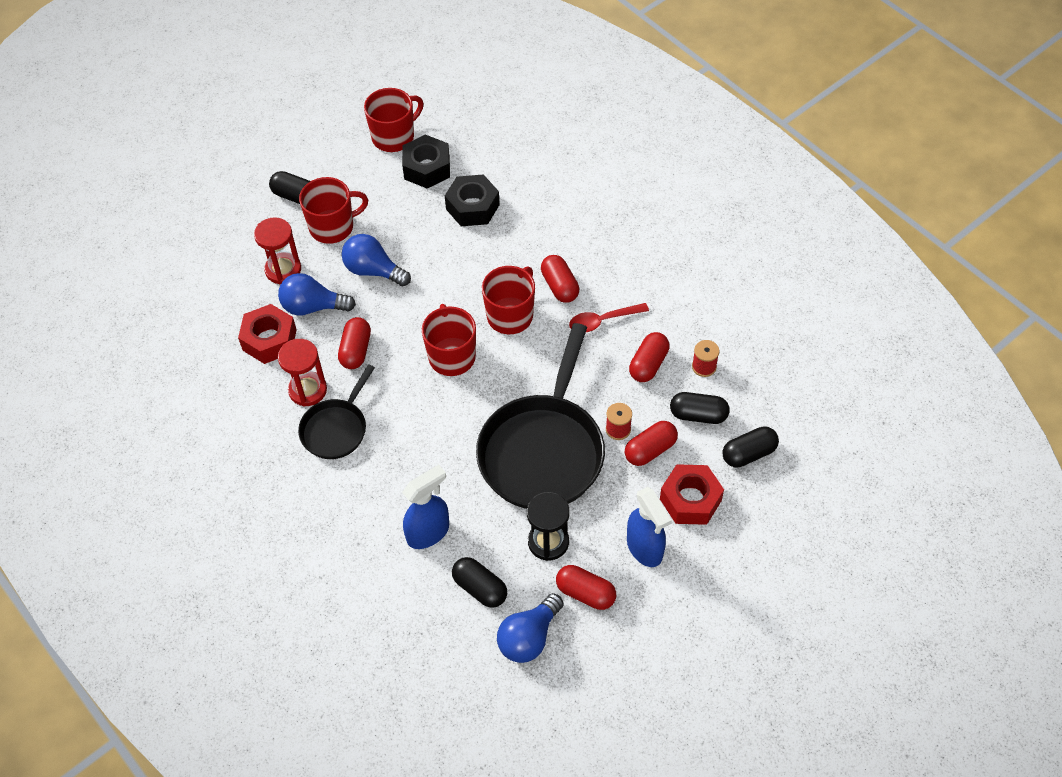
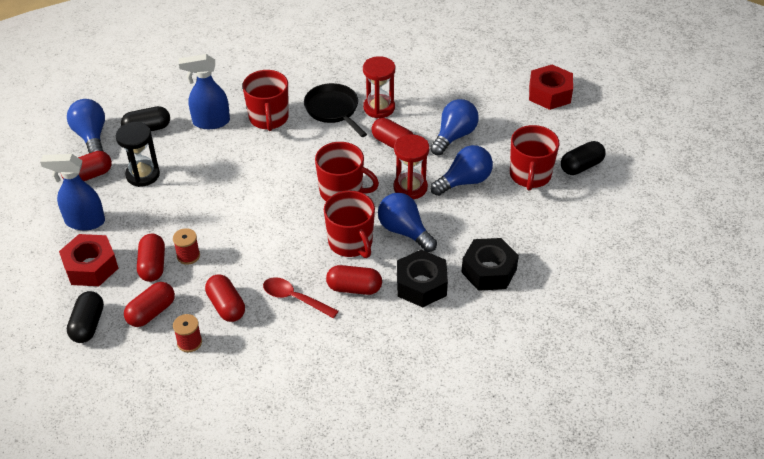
camera: 120 degrees right, 10 degrees down
(269, 340) = (441, 104): red nut -> red nut (549, 94)
(283, 270) = (504, 133): red hourglass -> red hourglass (410, 187)
(394, 137) = (614, 254): red mug -> red mug (268, 118)
(427, 168) = (559, 260): black nut -> black nut (421, 285)
(428, 532) = (210, 122): blue spray bottle -> blue spray bottle turned 90 degrees clockwise
(468, 284) = (404, 231): none -> blue light bulb
(543, 450) = (213, 205): black pan -> none
(602, 321) = (294, 298): red spoon -> red spoon turned 75 degrees counterclockwise
(698, 415) = (151, 312): black capsule -> red capsule

